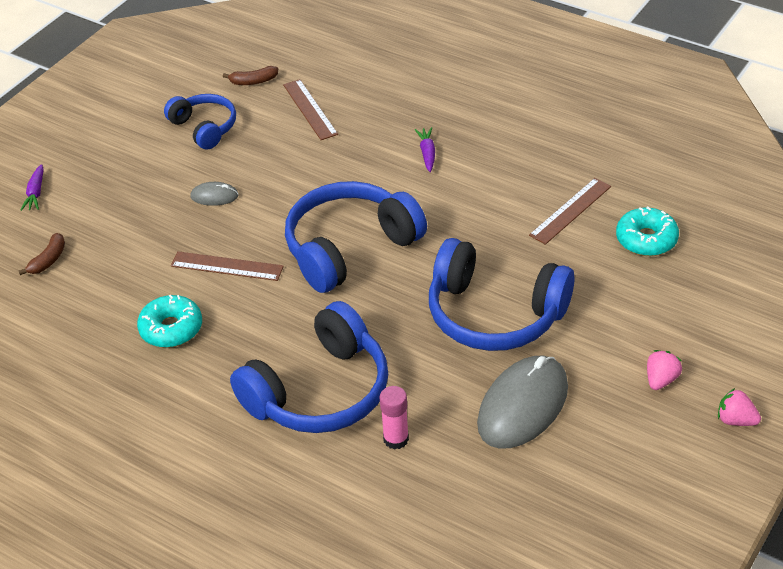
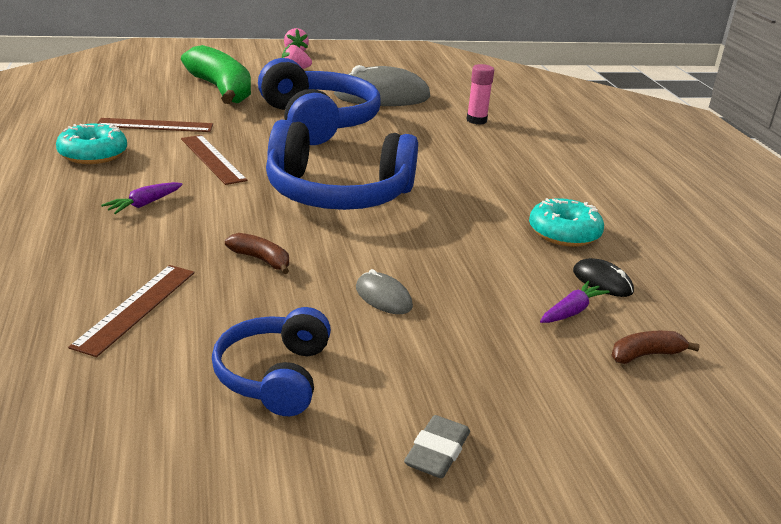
camera: 140 degrees left, 15 degrees down
(36, 193) = (601, 450): purple carrot -> purple carrot (571, 311)
(102, 147) = (437, 452): none -> grey eraser
(110, 299) = (602, 281): none -> black mouse
(227, 266) = (457, 241): brown ruler -> brown ruler (212, 159)
(253, 81) = (112, 391): brown banana -> brown banana (261, 260)
(320, 392) = (492, 153): blue headphones -> none
(634, 290) = (221, 90): none -> green banana
(646, 239) = (157, 96): turquoise donut -> turquoise donut (93, 154)

